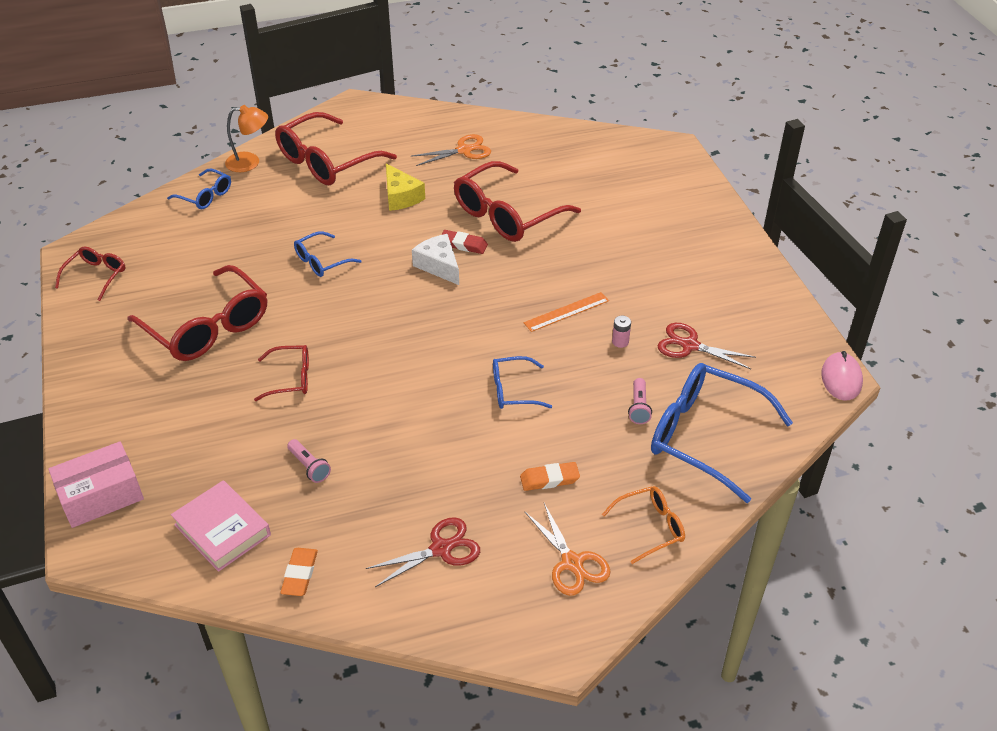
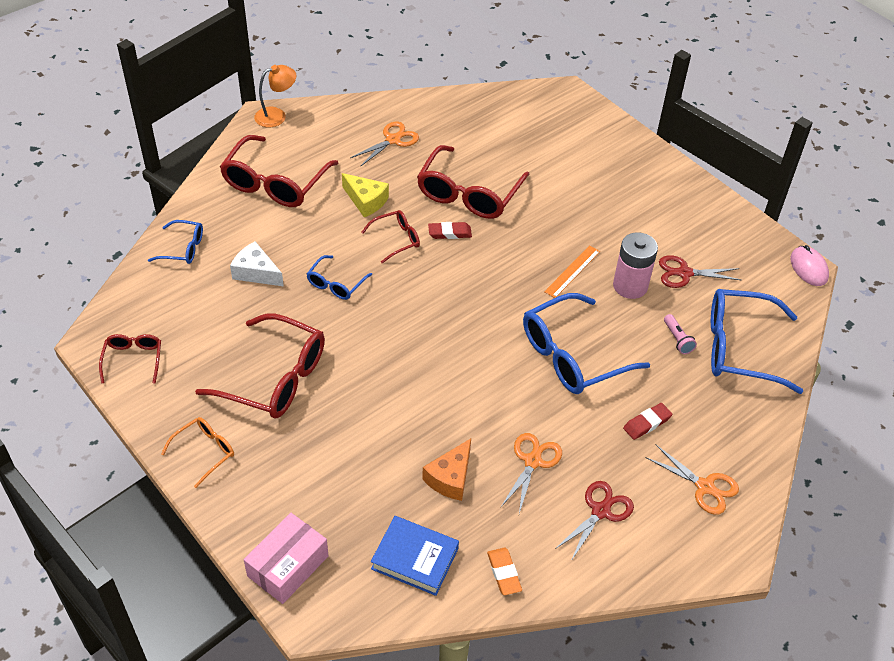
camera: 25 degrees left, 5 degrees up
(222, 530) = (415, 558): pink book -> blue book
(250, 162) = (203, 202): orange lamp -> orange lamp (276, 115)
(290, 378) = (381, 403): red glasses -> red glasses (396, 240)
(309, 467) = (450, 478): pink flashlight -> orange cheese
(402, 478) = (532, 461): none -> orange scissors
(439, 266) = (441, 259): white cheese -> white cheese (256, 272)
(514, 390) = (573, 355): blue glasses -> blue glasses, size x1.94
(549, 479) = (647, 423): orange eraser -> red eraser
(620, 342) = (630, 286): pink battery -> pink battery, size x2.37
(650, 527) = (743, 438): orange glasses -> orange glasses (204, 452)

